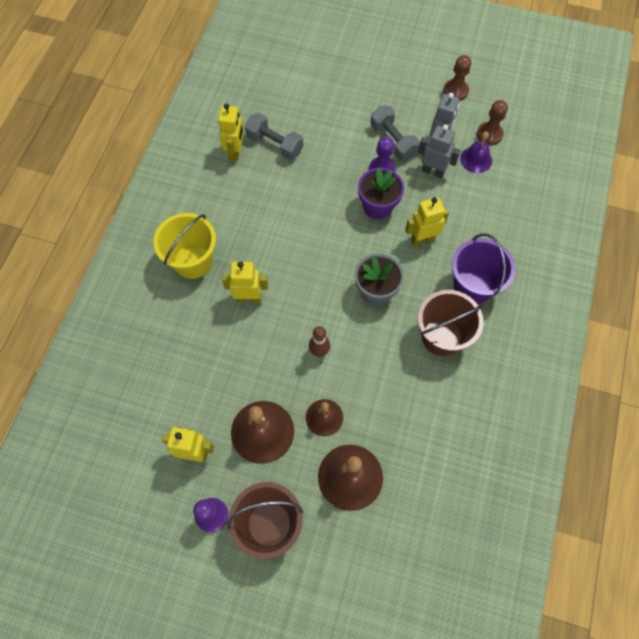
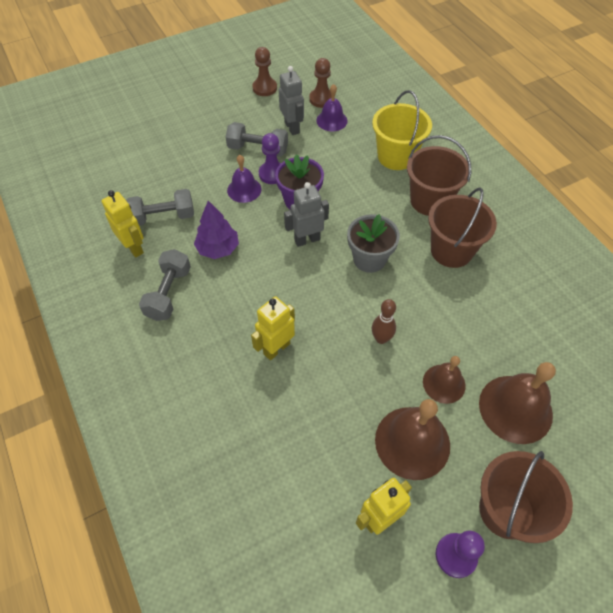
camera: 45 degrees left, 10 degrees down
(193, 261) = (192, 361): yellow bucket -> yellow bucket (396, 156)
(224, 203) = (169, 293): none -> grey dumbbell
(285, 197) = (218, 249): none -> purple tree
(349, 166) = (244, 189): none -> purple bell
(422, 239) = (358, 197): yellow robot -> none
(433, 171) = (311, 149): grey robot -> grey robot (307, 239)
(473, 286) = (430, 201): purple bucket -> brown bucket

